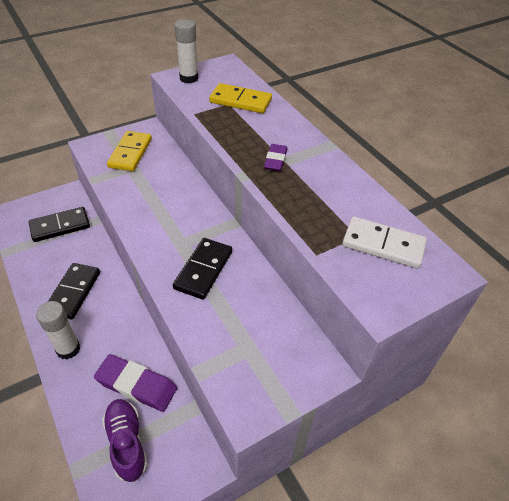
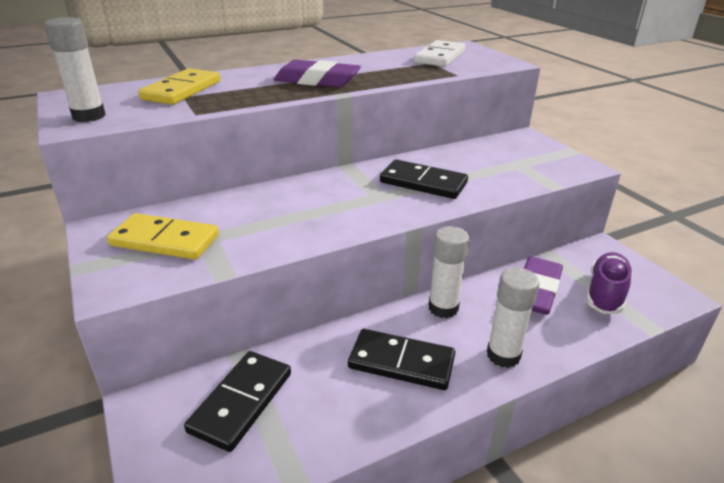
camera: 85 degrees left, 15 degrees down
(60, 226) = (241, 402): black domino -> black domino turned 45 degrees clockwise
(122, 317) = (443, 308): none -> white glue stick
(127, 443) = (605, 294): purple shoe -> purple shoe turned 135 degrees clockwise
(275, 160) = (317, 80): purple eraser -> purple eraser, size x1.65

